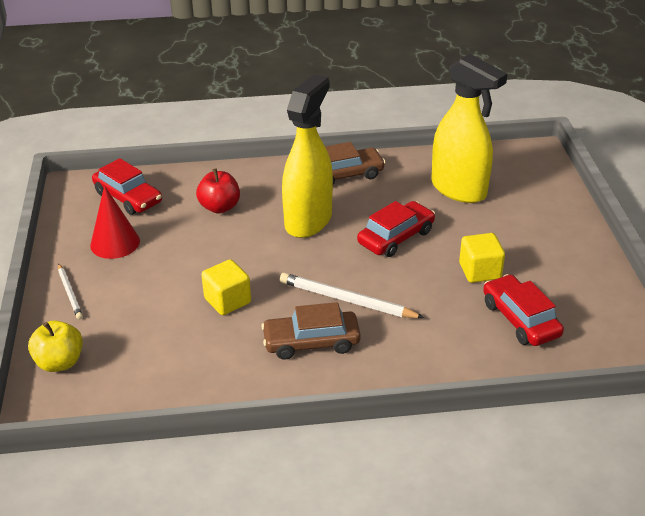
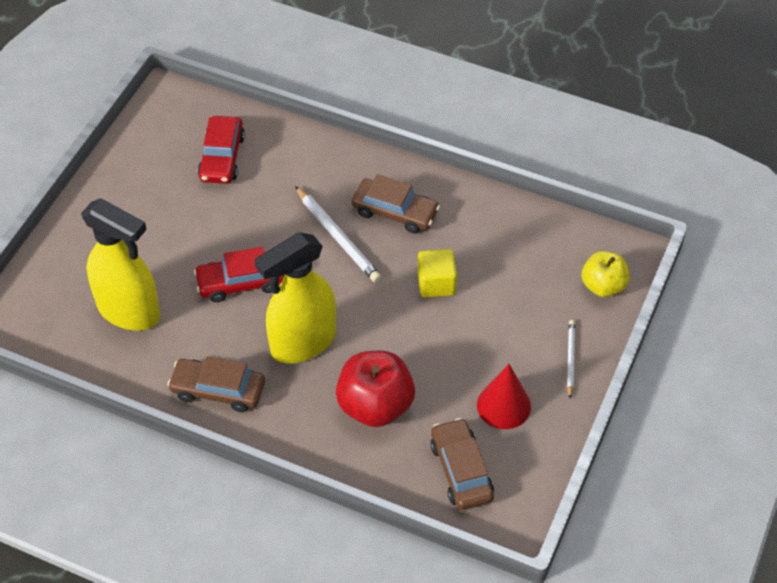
camera: 150 degrees left, 15 degrees up
(128, 197) = (461, 470): red car -> brown car
(220, 207) = (375, 406): red apple -> red apple, size x1.55
(459, 190) = (129, 311): yellow spray bottle -> yellow spray bottle turned 135 degrees clockwise
(480, 271) = (206, 213): yellow cube -> none

